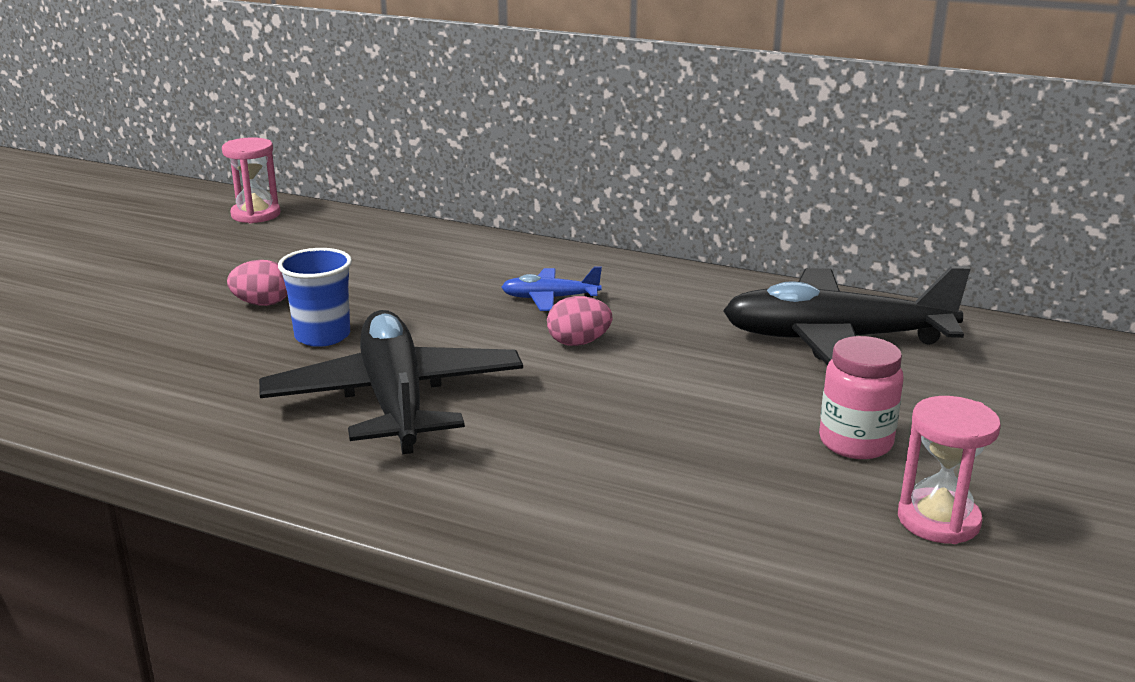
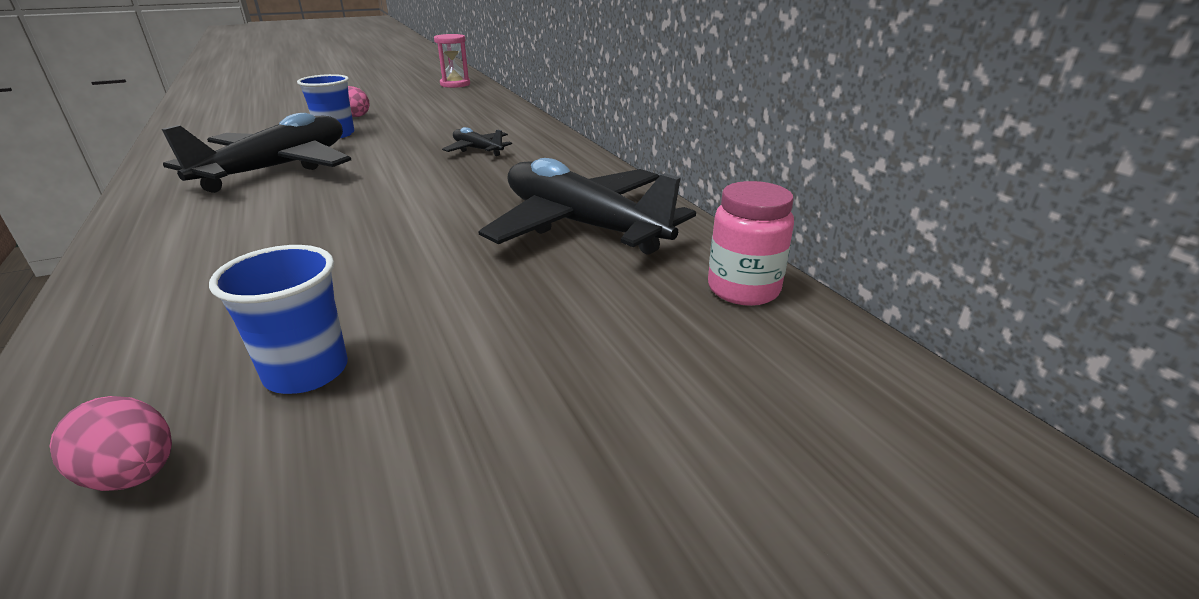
camera: 40 degrees right, 5 degrees up
(550, 298) = (478, 149): blue plane -> black plane
(578, 343) = (429, 173): pink egg -> pink egg (134, 475)
(855, 443) = (411, 291): pink jar -> pink jar (743, 289)
(938, 520) = (306, 372): pink hourglass -> blue cup

